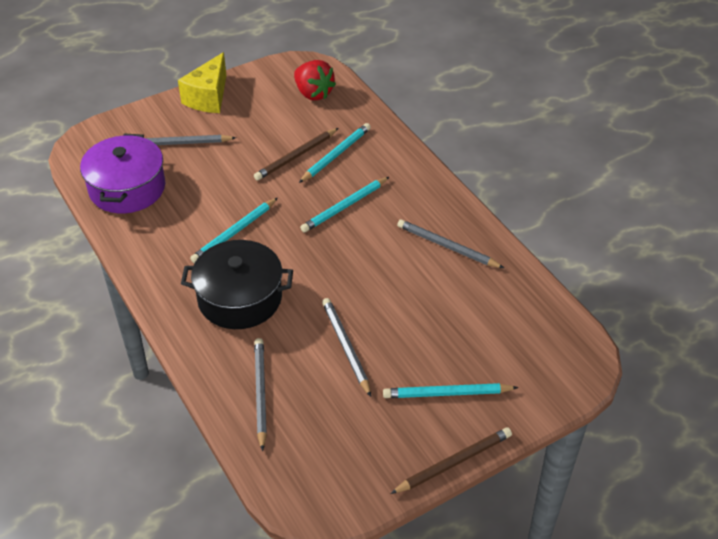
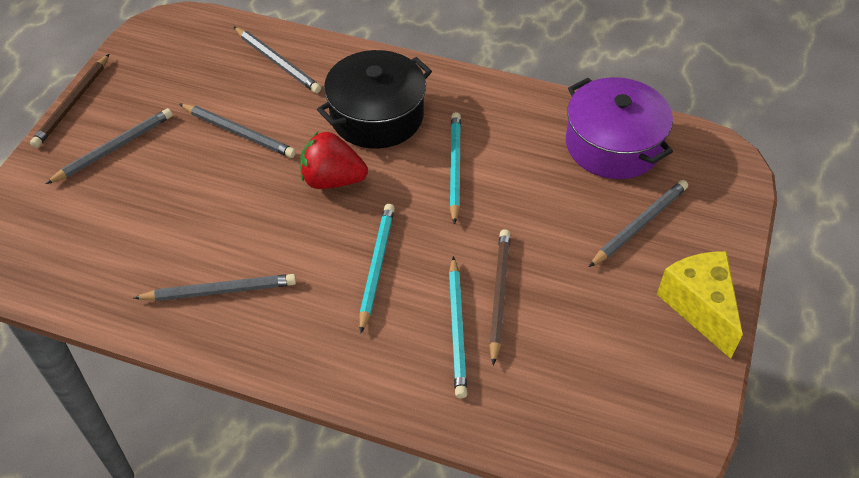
camera: 140 degrees right, 5 degrees up
(313, 93) = (591, 409): red strawberry -> red strawberry (332, 180)
(447, 393) = (114, 148): turquoise pencil -> grey pencil

